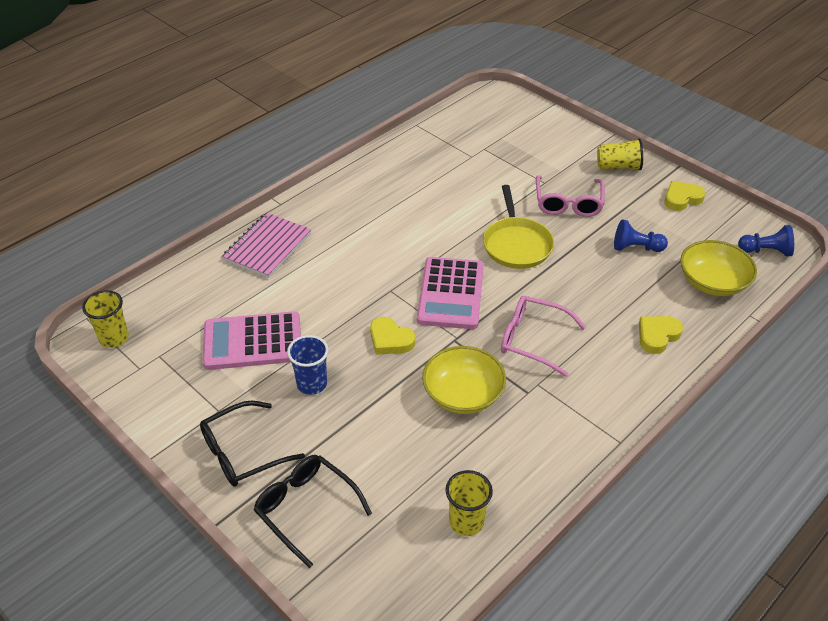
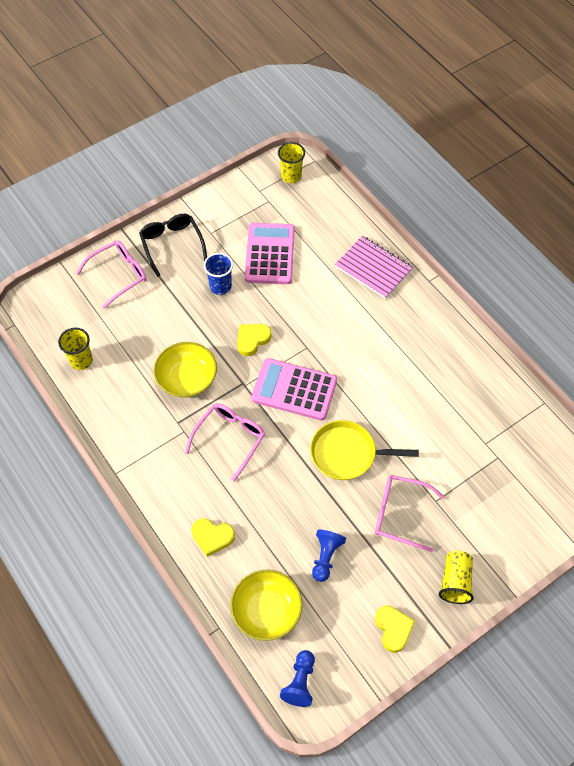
camera: 100 degrees right, 15 degrees up
(306, 508) = (119, 275): black glasses -> pink glasses
(657, 336) = (212, 537): yellow heart -> yellow heart turned 135 degrees clockwise

